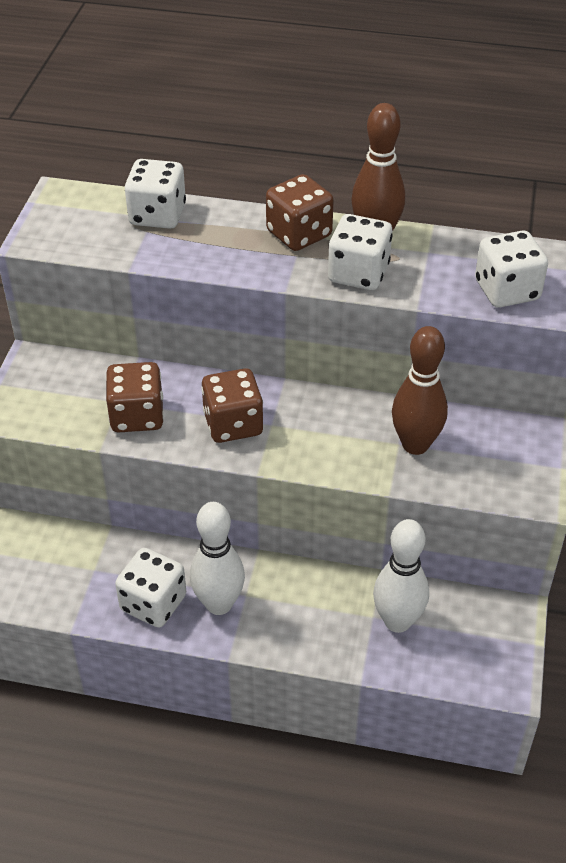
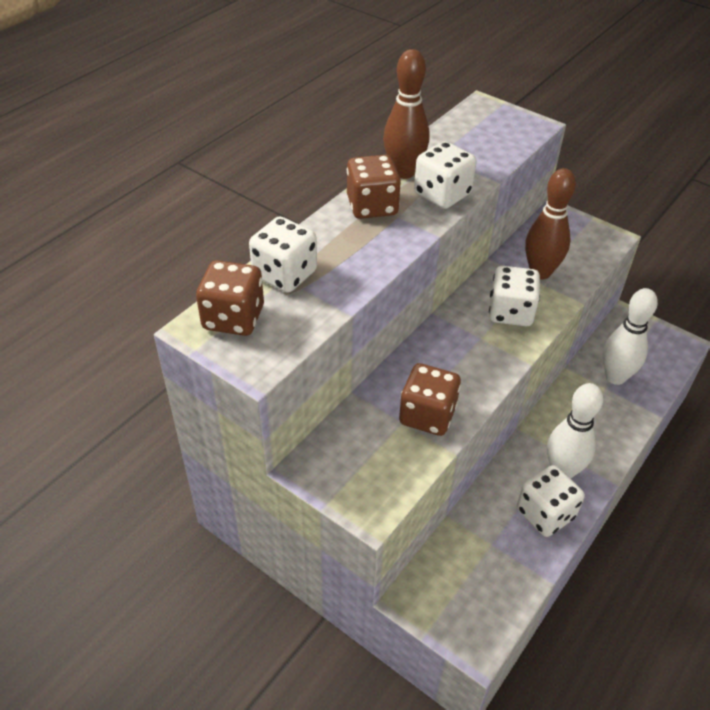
camera: 65 degrees left, 0 degrees up
(233, 424) = (469, 359): brown dice -> brown dice (233, 318)
(506, 290) = (503, 139): white dice -> white dice (510, 312)

